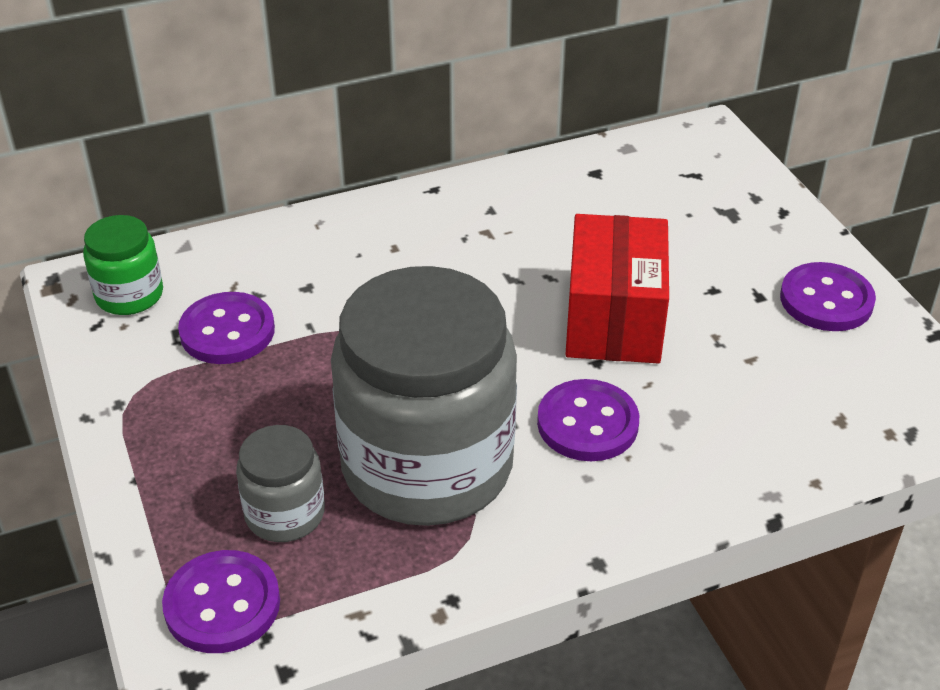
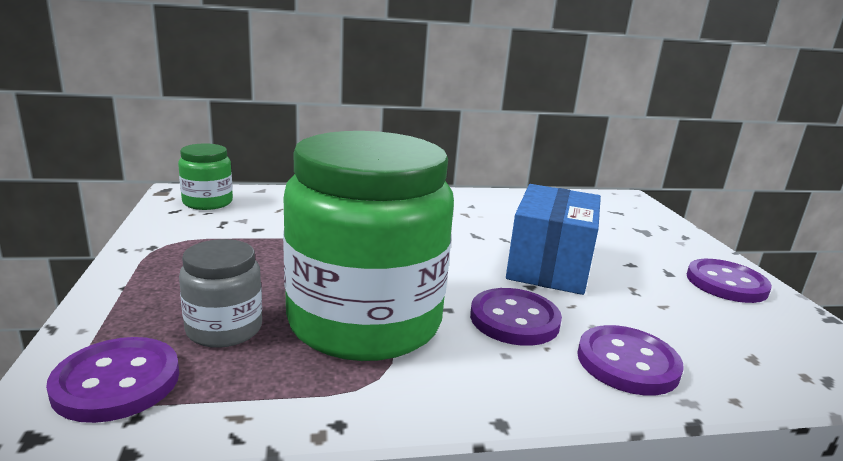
camera: 10 degrees right, 20 degrees down
(227, 331) = (259, 227): purple button -> purple button (627, 363)
(427, 465) = (365, 321): grey jar -> green jar
(614, 319) = (549, 266): red box -> blue box

